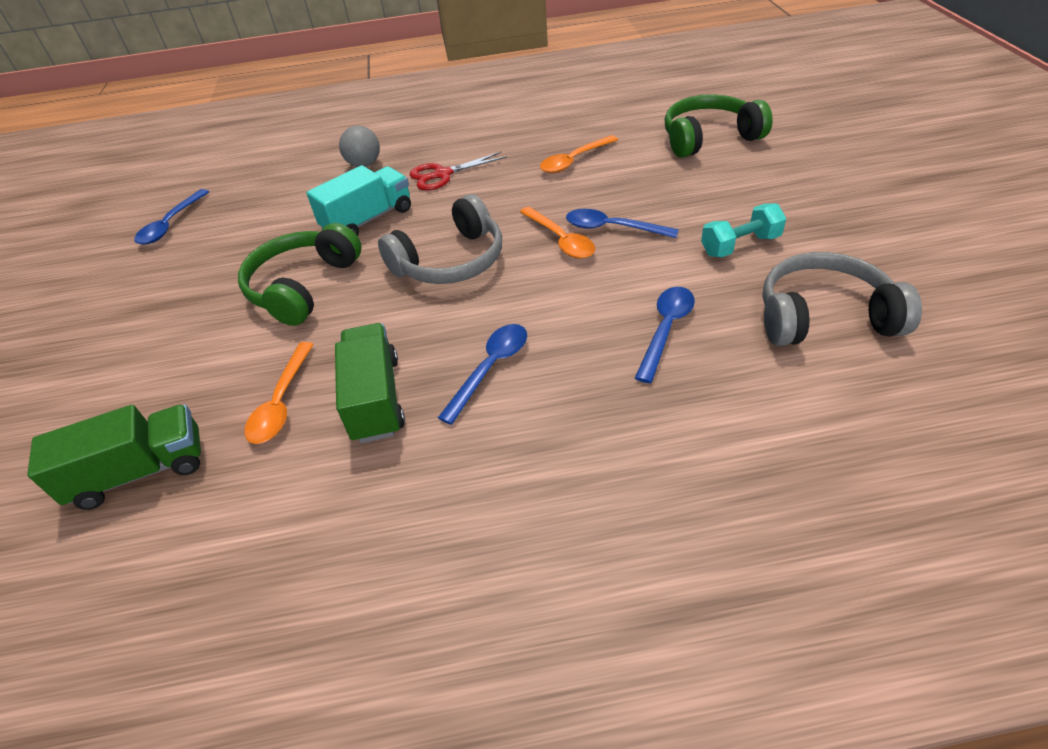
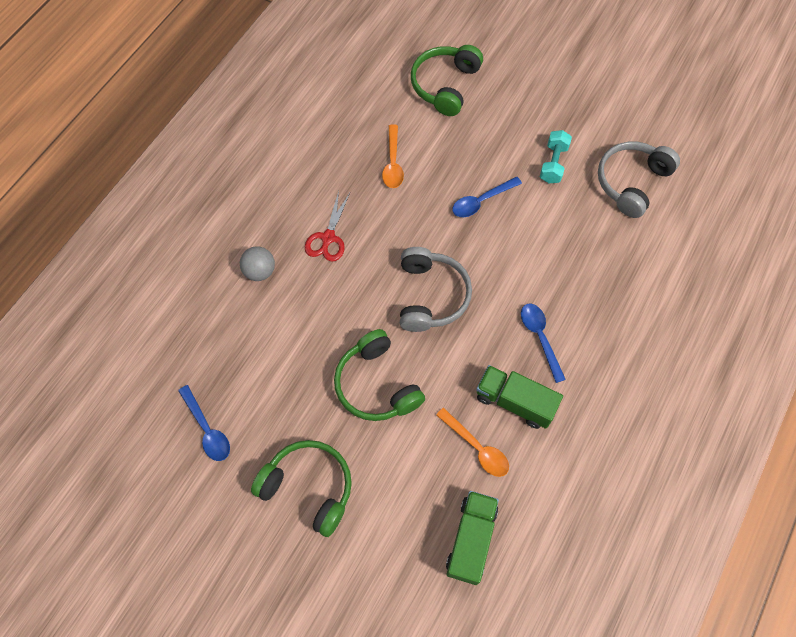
camera: 55 degrees left, 20 degrees up
(142, 310) = (308, 487): none -> green headphones
(368, 220) = (337, 310): turquoise truck -> none
(561, 240) = (467, 232): orange spoon -> none
(666, 329) = (582, 246): blue spoon -> none

